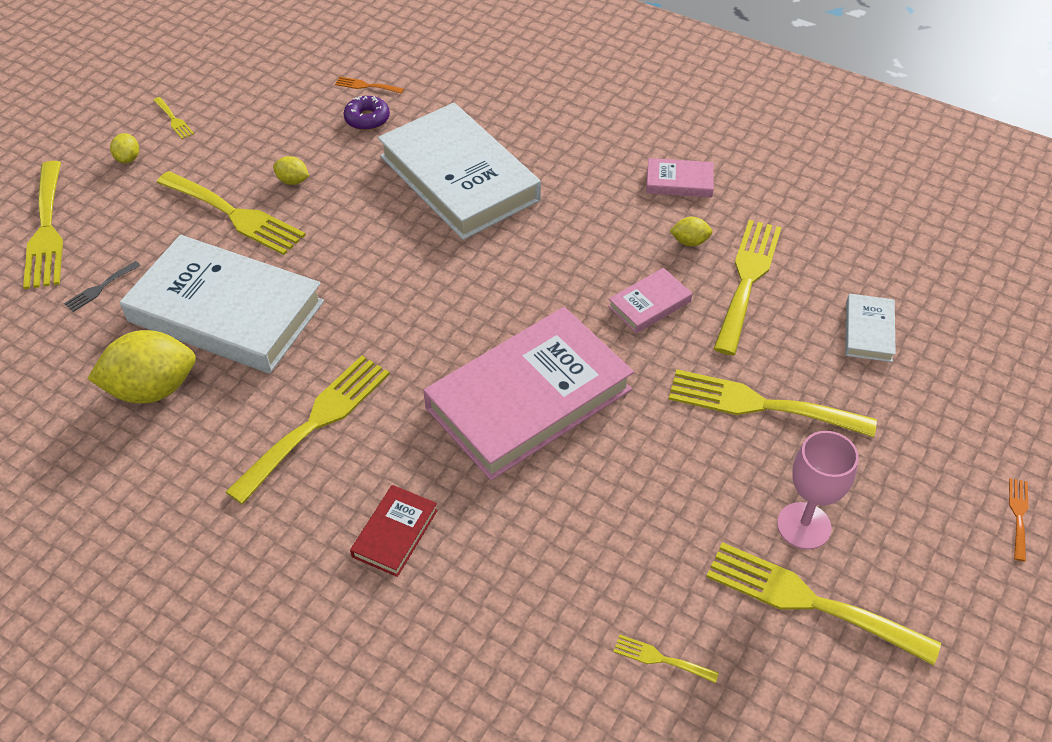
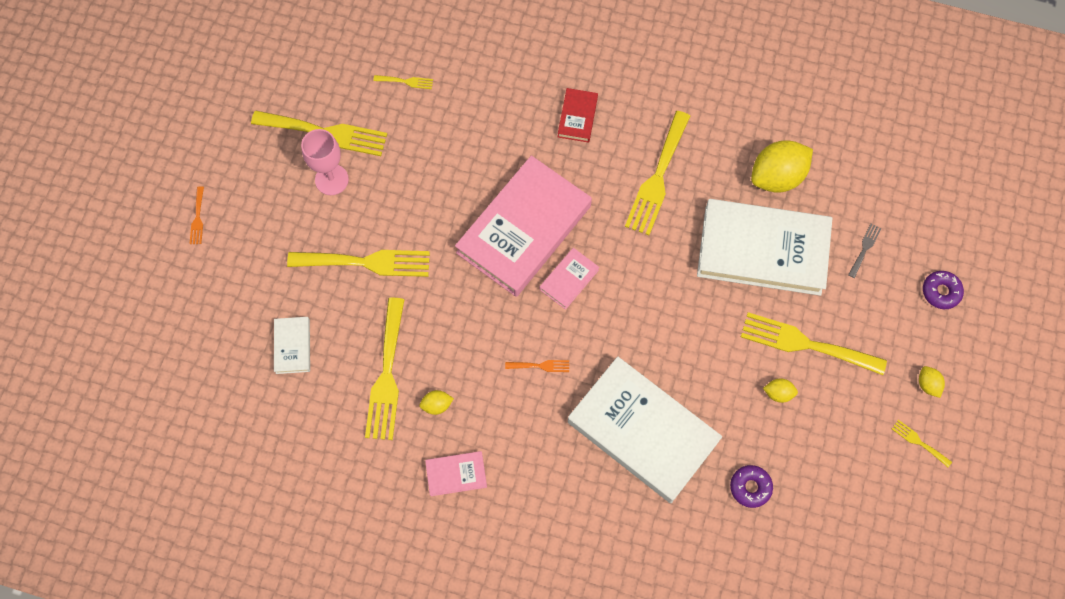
camera: 165 degrees right, 20 degrees up
(46, 230) = (941, 292): yellow fork -> purple donut
(366, 86) = (771, 534): orange fork -> orange fork (541, 366)
(649, 304) = (457, 332): pink book -> pink book (569, 279)

